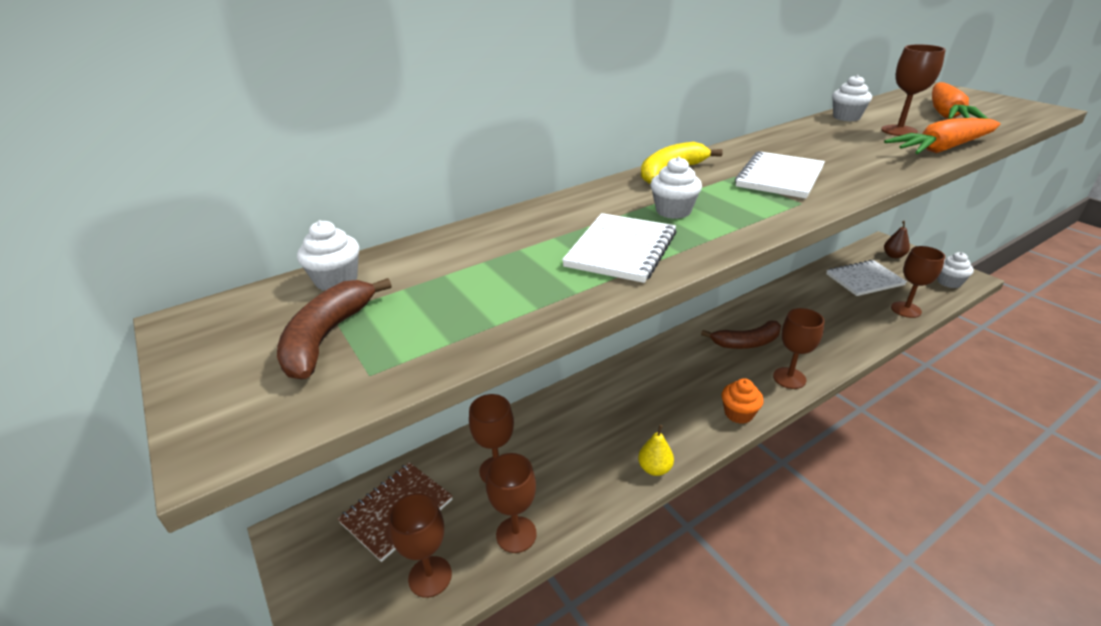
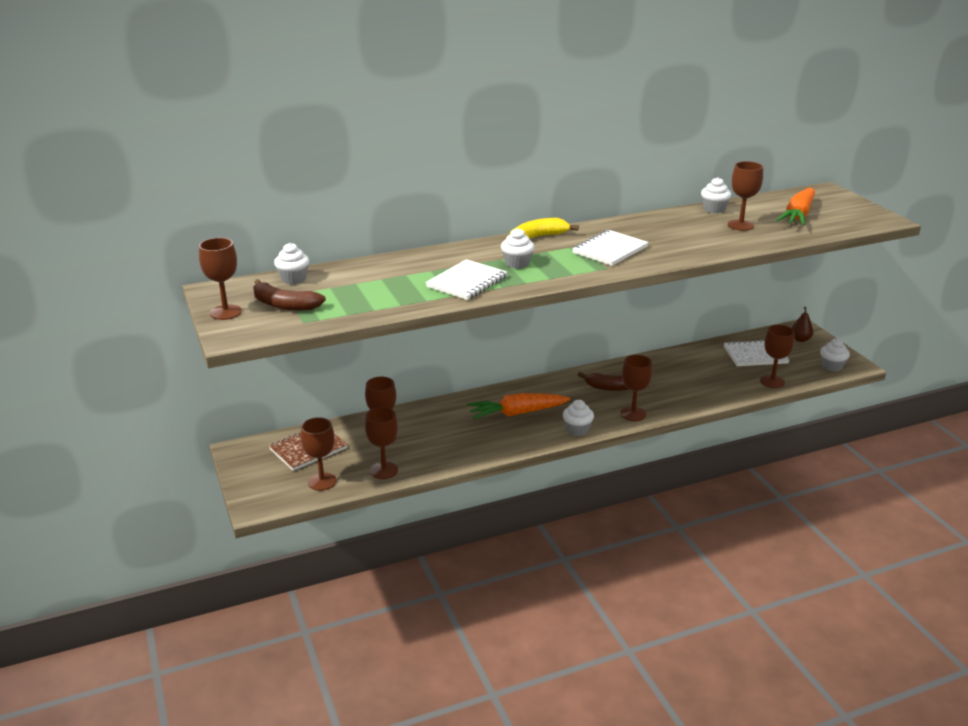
camera: 10 degrees right, 5 degrees down
(212, 372) = (226, 312): none -> brown goblet
(327, 337) = (284, 305): brown banana -> brown banana turned 90 degrees counterclockwise
(655, 468) = (495, 451): yellow pear -> none
(738, 414) = (577, 430): orange cupcake -> white cupcake
(941, 149) = (753, 243): orange carrot -> orange carrot (517, 413)

